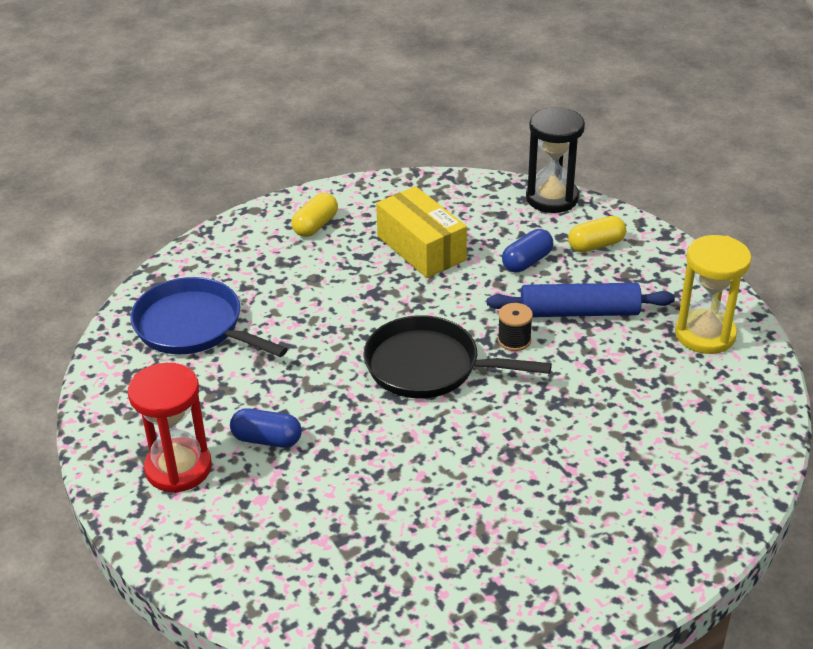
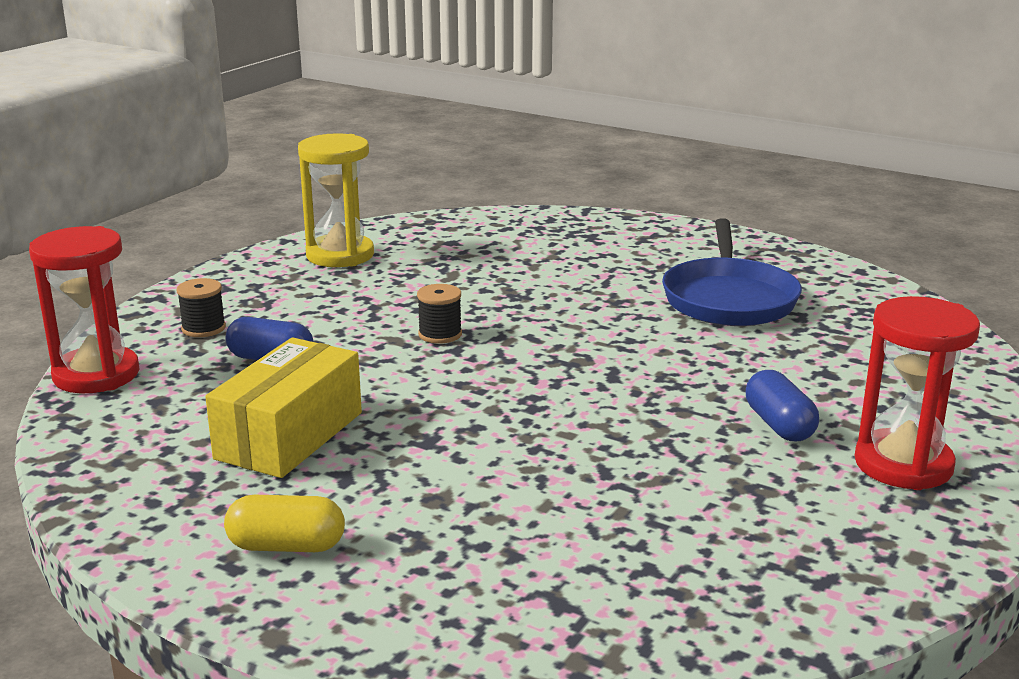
camera: 120 degrees left, 15 degrees down
(194, 327) = (655, 564): blue pan -> blue pan (729, 298)
(429, 366) = (538, 368): black pan -> none
(552, 198) = (96, 375): black hourglass -> red hourglass
(579, 312) = (353, 313): blue rolling pin -> none
(596, 245) = (203, 328): yellow capsule -> black spool

